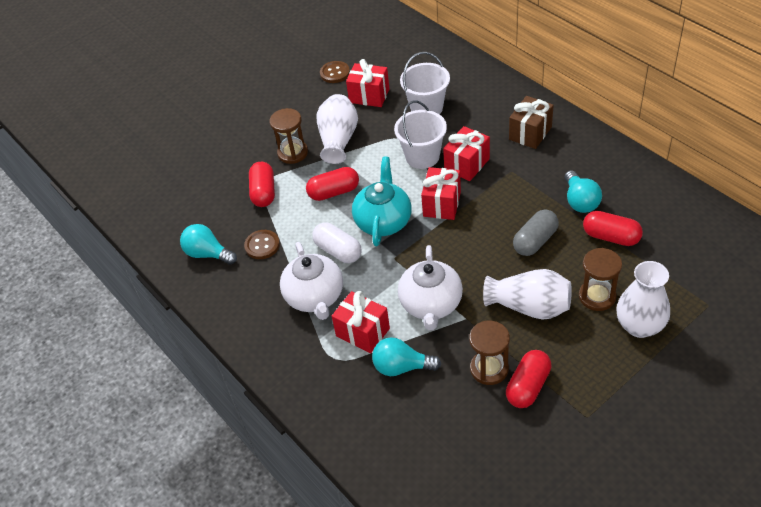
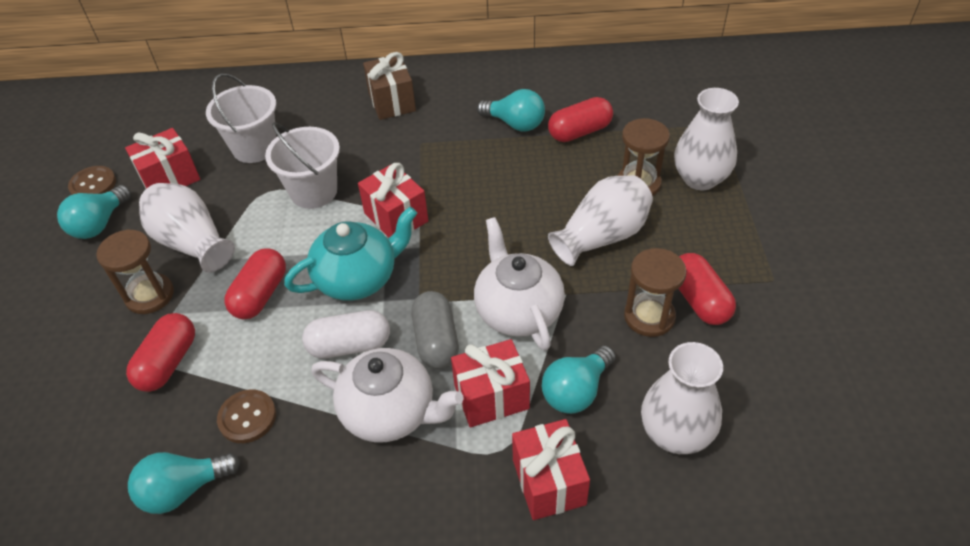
camera: 55 degrees left, 0 degrees up
(263, 192) = (168, 362): red capsule -> red capsule turned 75 degrees clockwise
(314, 98) = (99, 224): none -> turquoise light bulb
(383, 221) = (358, 278): turquoise teapot -> turquoise teapot turned 105 degrees clockwise
(416, 431) = (675, 433): none -> white vase
(431, 304) = (518, 310): white teapot -> white teapot turned 150 degrees counterclockwise
(467, 164) = (370, 167): red gift -> red gift (549, 482)
(535, 241) = (526, 182): grey capsule -> grey capsule (436, 340)

